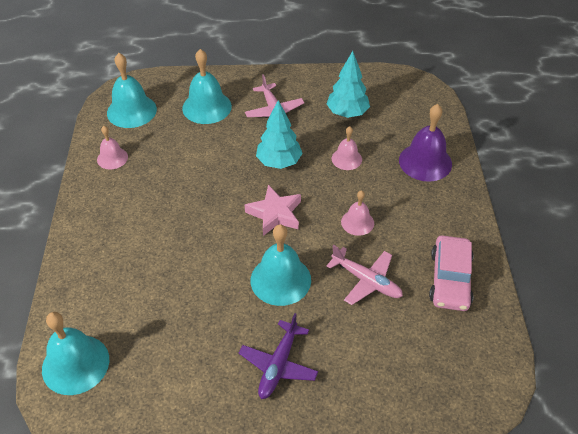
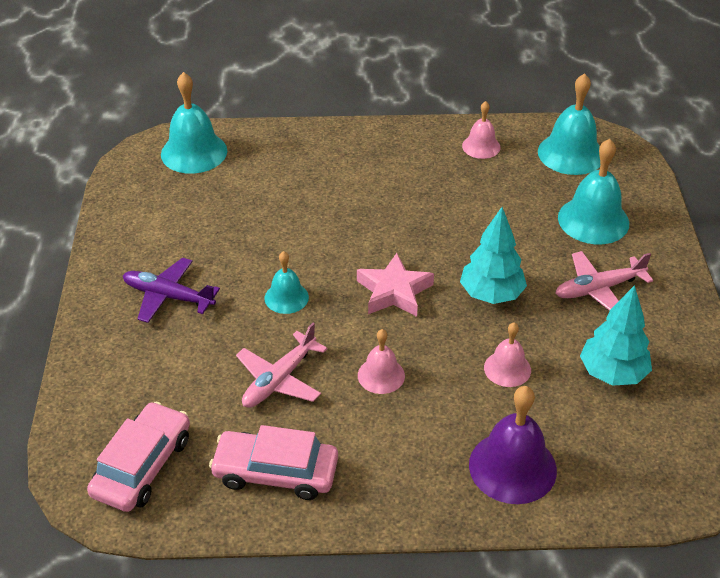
camera: 90 degrees right, 5 degrees down
(280, 280) = (286, 297): turquoise bell -> turquoise bell, size x0.58
(459, 363) = (142, 466): none -> pink car

